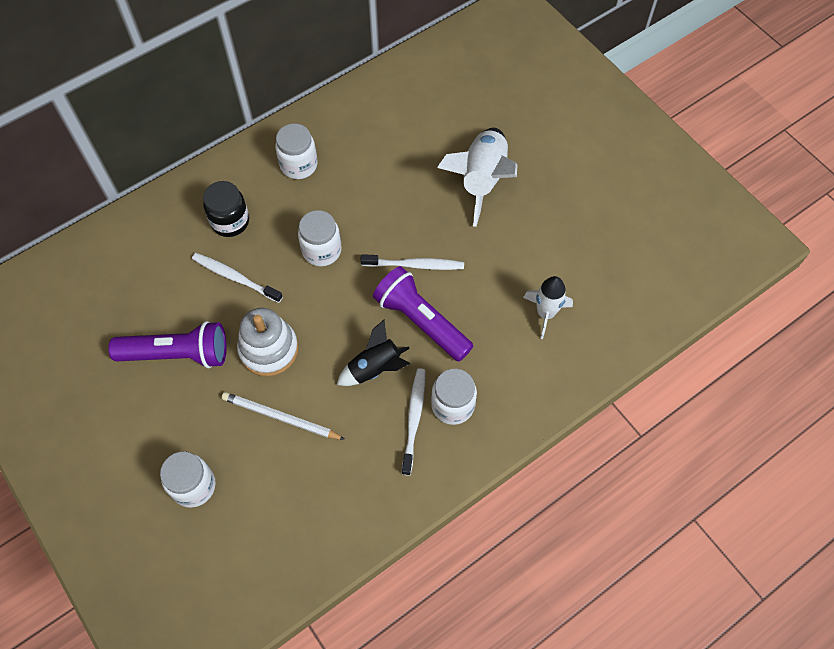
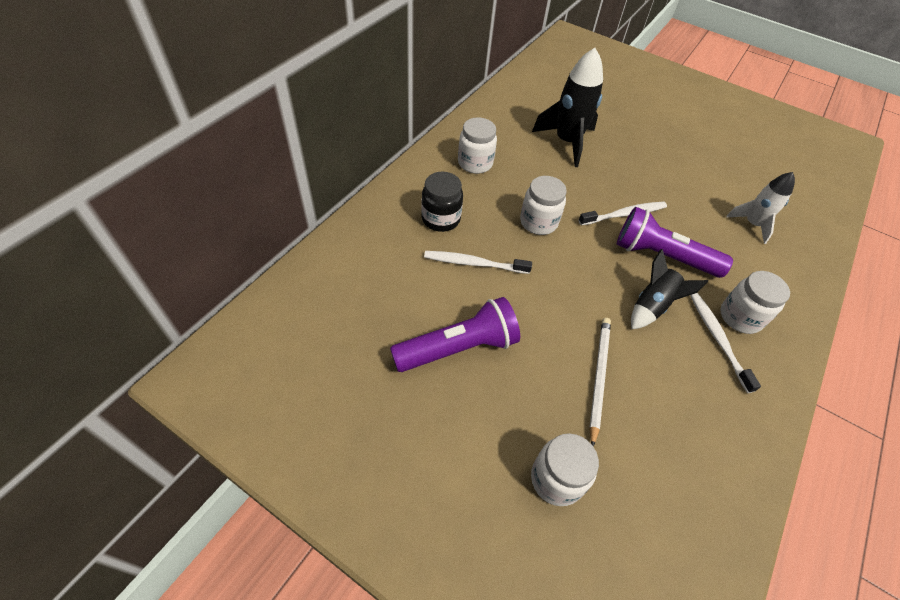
camera: 25 degrees left, 10 degrees down
(269, 349) = (546, 317): white stacking toy -> none
(280, 417) = (598, 377): white pencil -> white pencil turned 105 degrees clockwise
(412, 161) = (567, 142): none -> black rocket
(481, 180) = (630, 143): white rocket -> none

